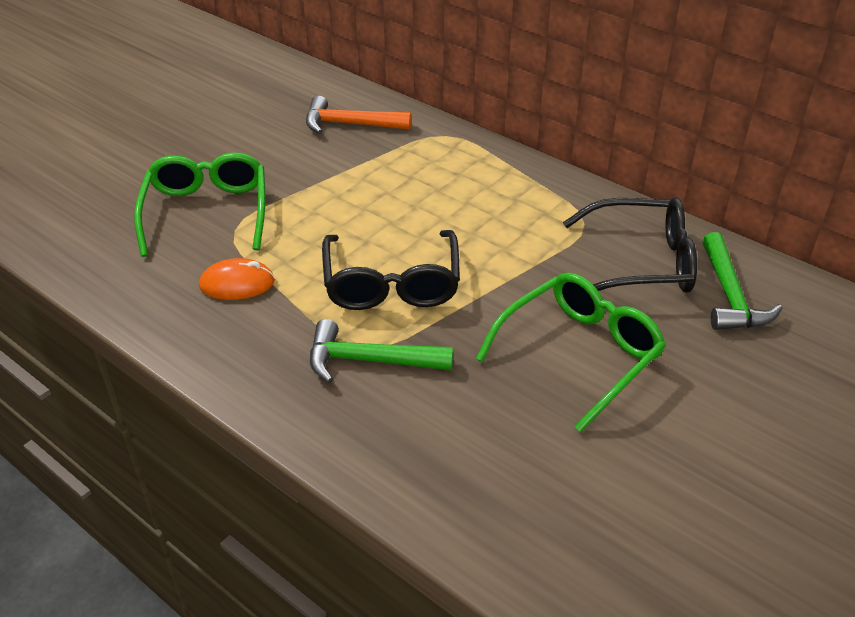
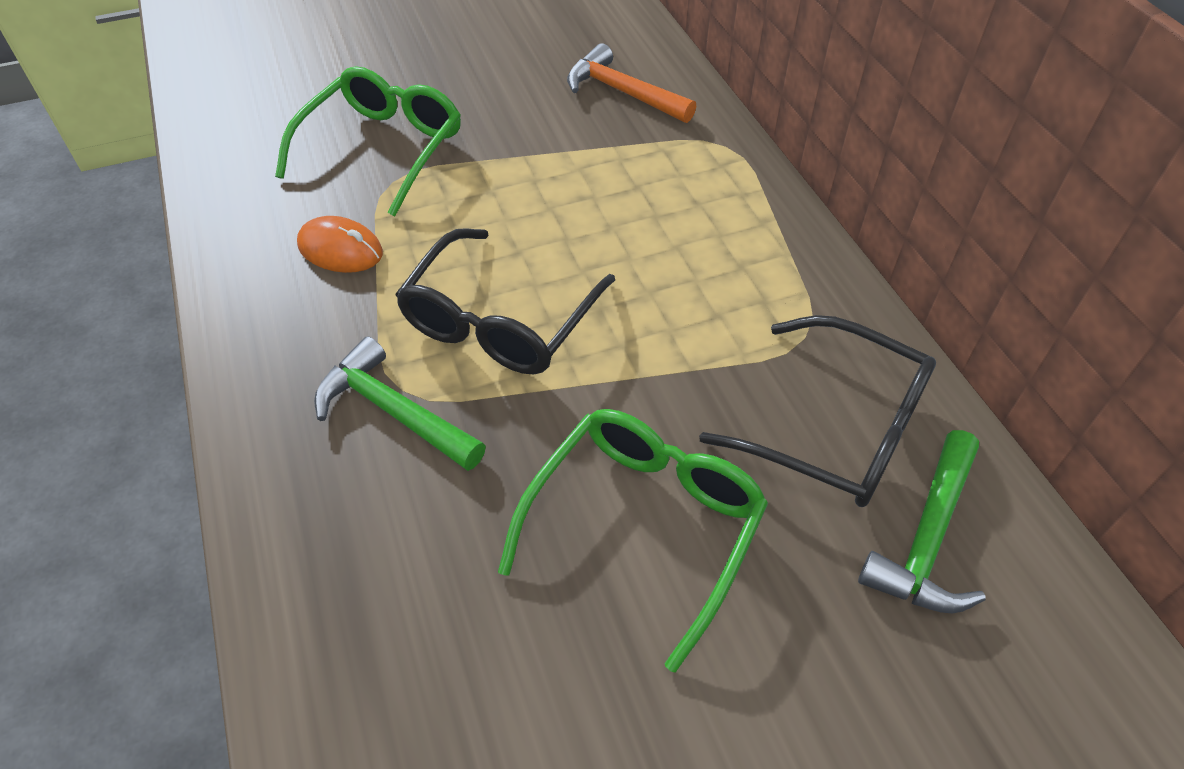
camera: 30 degrees right, 10 degrees up
(579, 354) = (644, 525): green glasses -> green glasses turned 45 degrees counterclockwise

